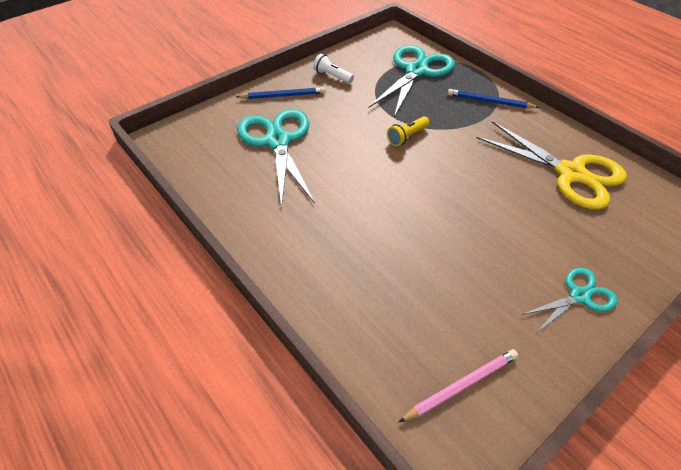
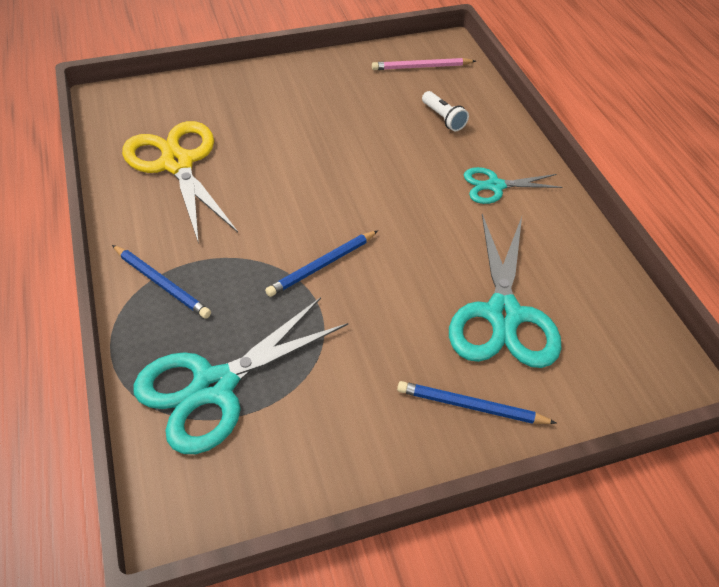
camera: 160 degrees left, 0 degrees up
(332, 76) = (367, 426): white flashlight -> white flashlight (443, 118)
(407, 137) = (322, 265): yellow flashlight -> blue pencil
(579, 296) = (288, 82): turquoise scissors -> turquoise scissors (495, 186)

